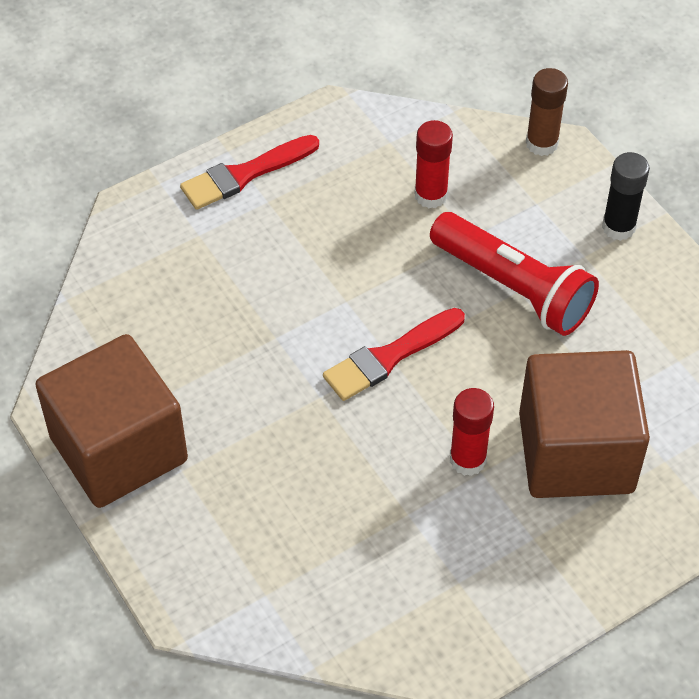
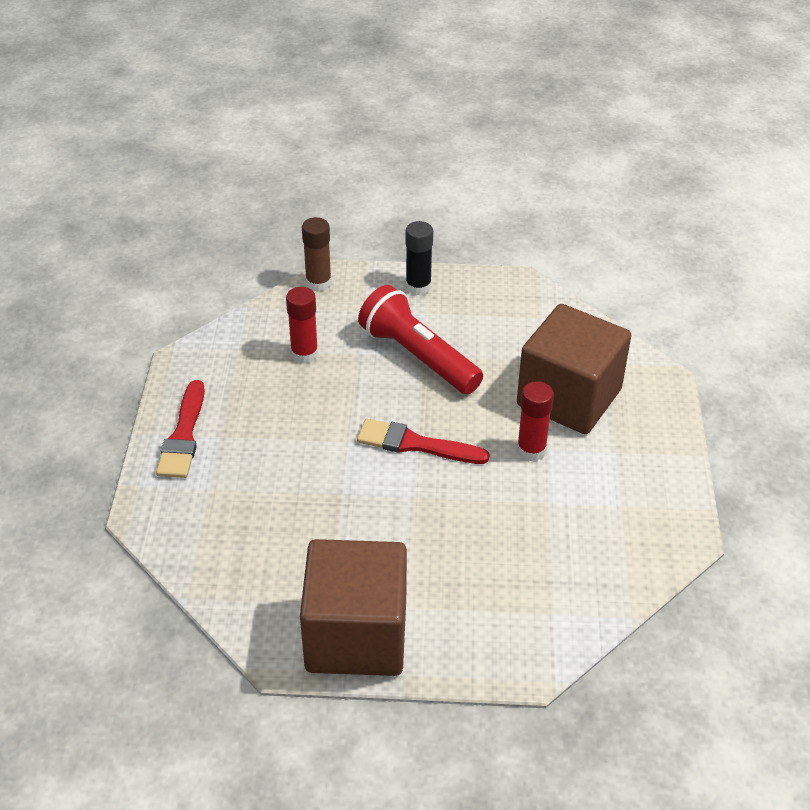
camera: 55 degrees left, 10 degrees down
(389, 357) = (415, 444): red brush -> red brush turned 105 degrees clockwise
(513, 288) = (418, 356): red flashlight -> red flashlight turned 120 degrees counterclockwise

